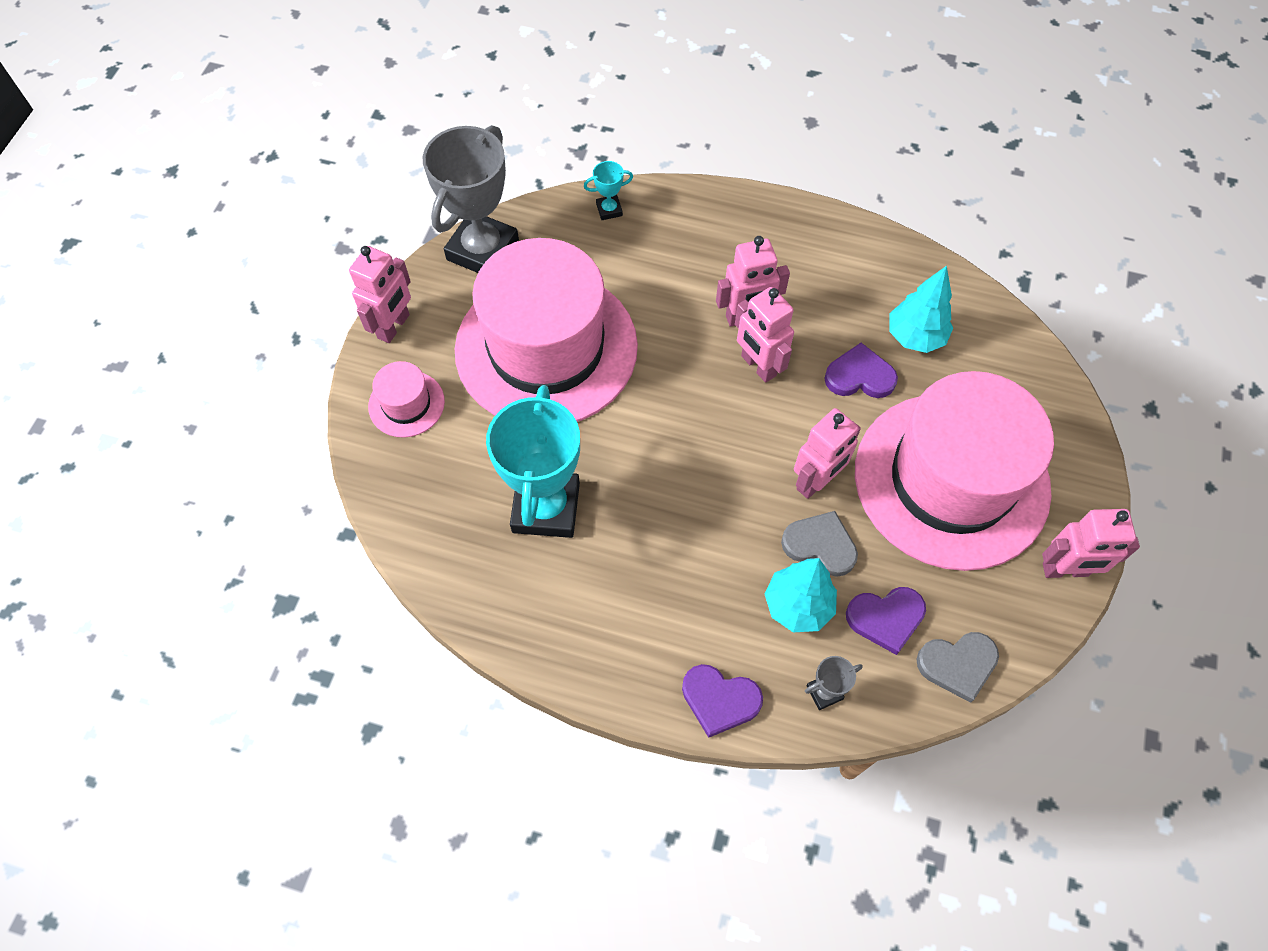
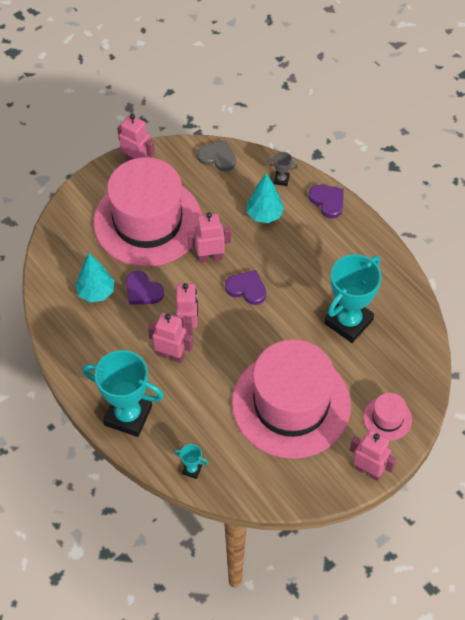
camera: 145 degrees left, 5 degrees down
(394, 326) = (368, 470): pink robot -> pink robot turned 60 degrees clockwise
(482, 250) = (286, 489): grey trophy -> none
(733, 222) = (128, 415): none -> turquoise trophy
(820, 545) = (233, 231): grey heart -> none
(886, 618) = (231, 189): purple heart -> purple heart (246, 289)

